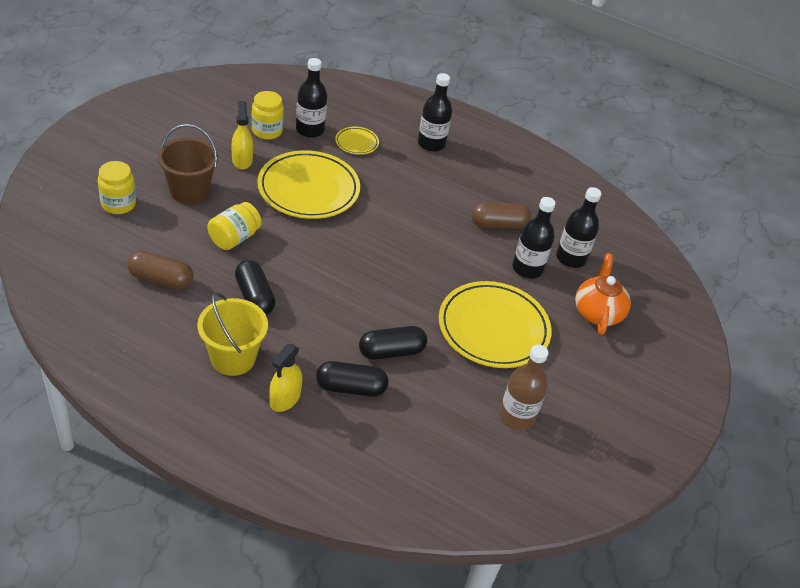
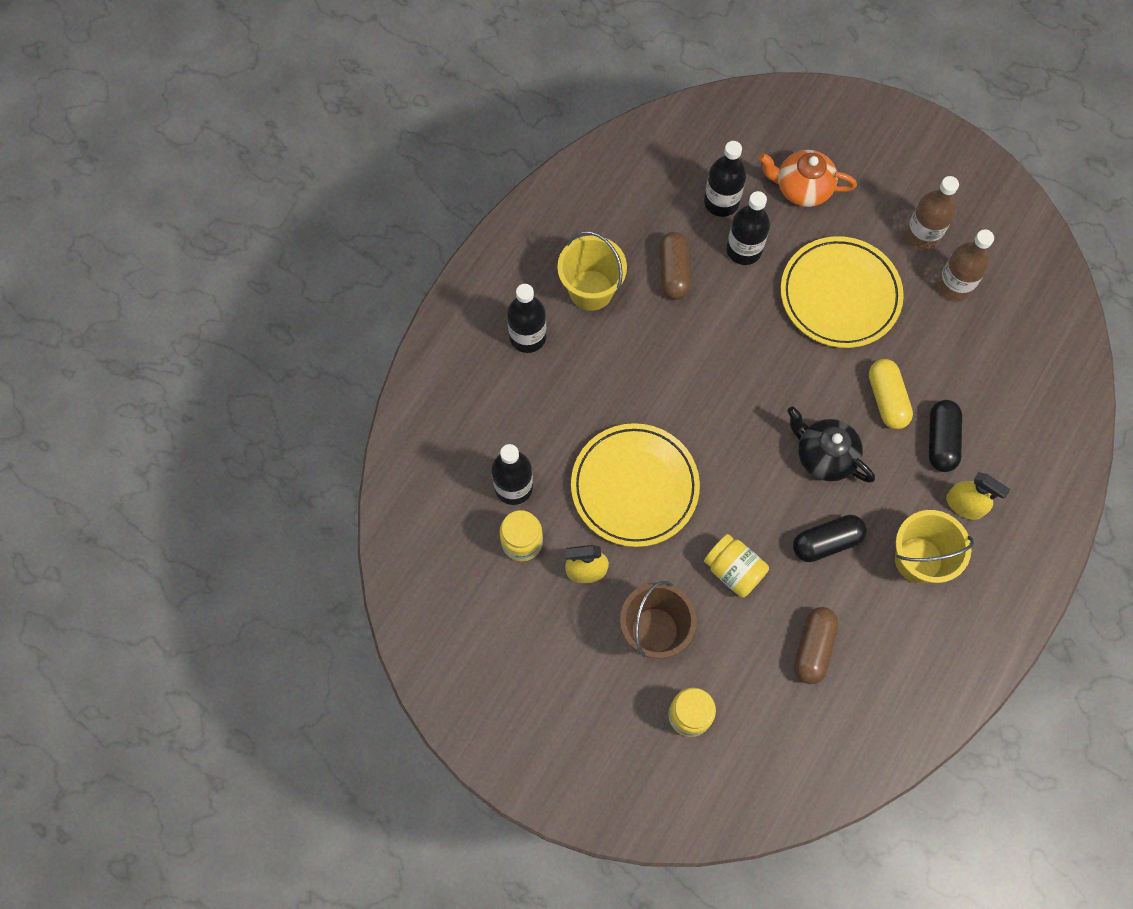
camera: 80 degrees left, 25 degrees up
(335, 303) = (824, 456): none -> black teapot
(356, 143) = (535, 428): yellow plate -> none
(391, 351) = (886, 399): black capsule -> yellow capsule
(475, 178) = (591, 290): none -> yellow bucket
(567, 397) = (922, 235): none -> brown bottle

